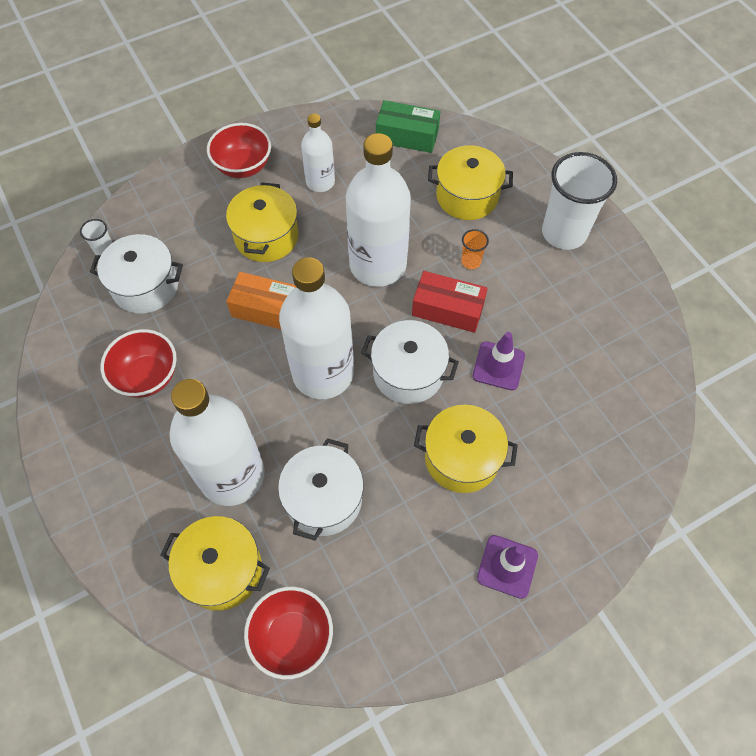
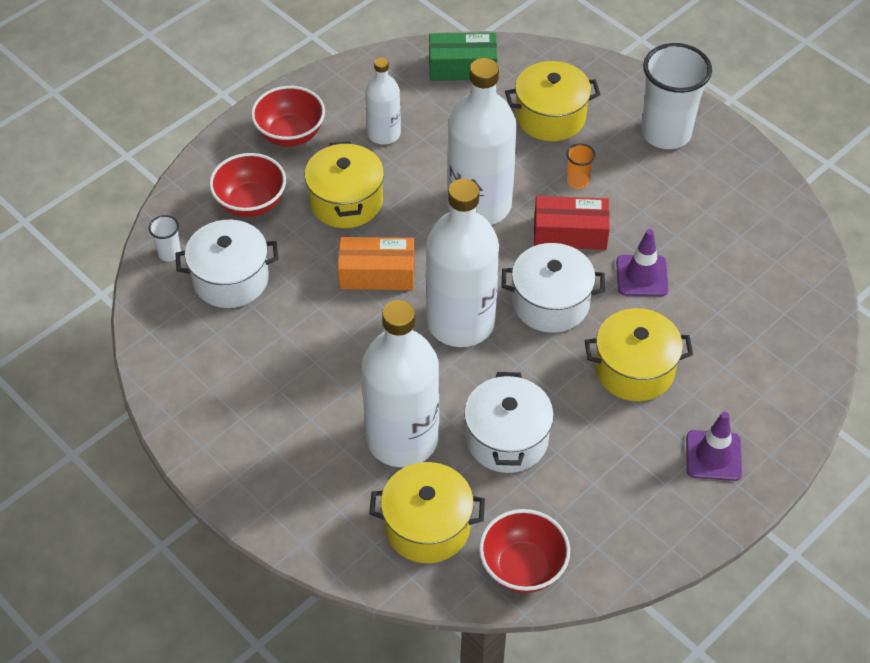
camera: 15 degrees left, 10 degrees down
(147, 376) = (271, 366): red bowl -> red bowl (251, 203)

